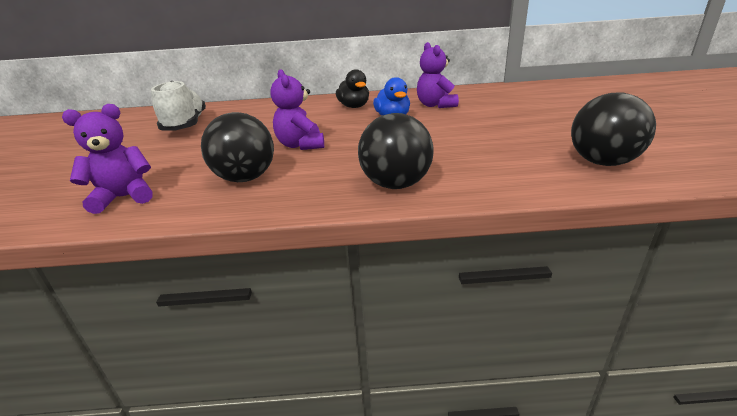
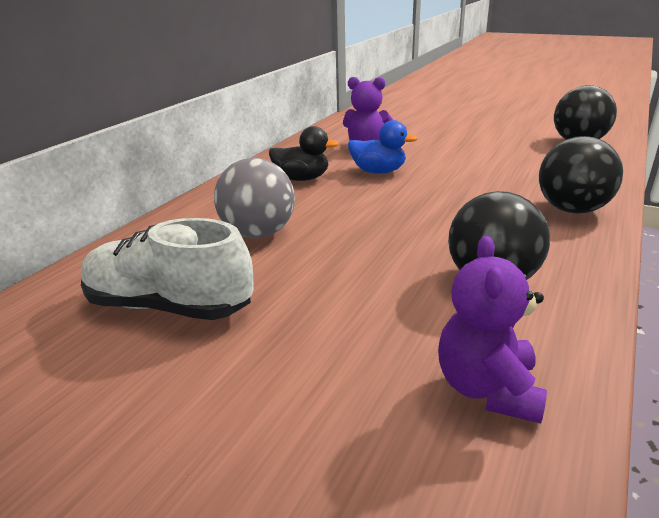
camera: 60 degrees left, 0 degrees up
(268, 118) = (258, 233): none -> grey ball
(301, 145) = (408, 231): purple teddy bear -> none

